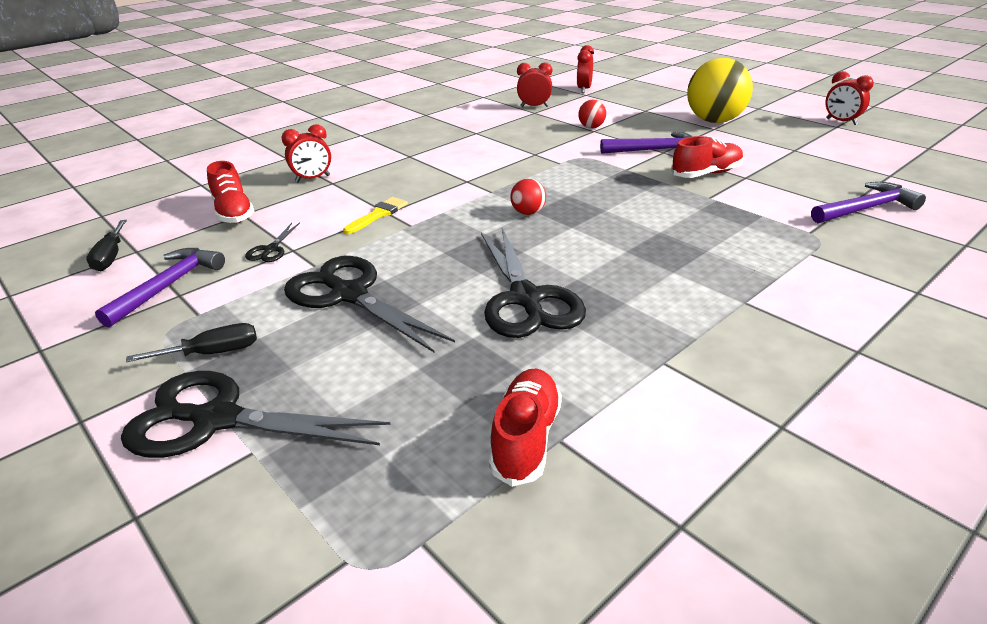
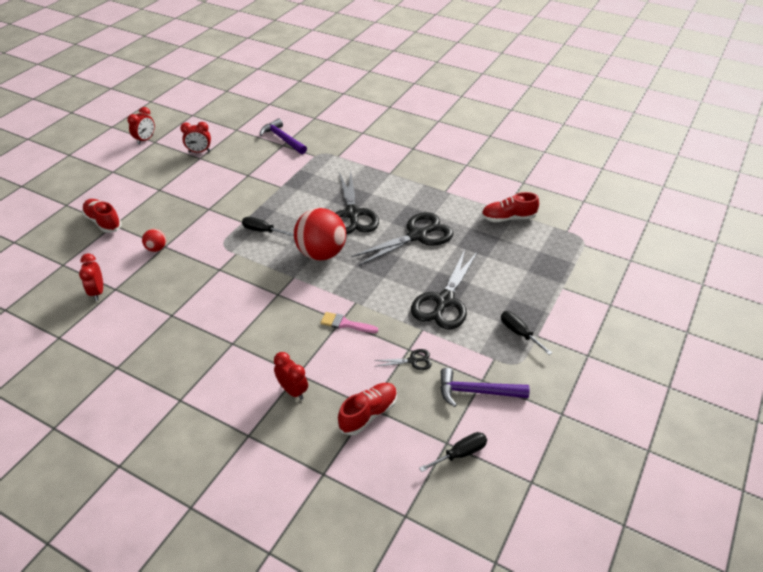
camera: 110 degrees left, 10 degrees up
(217, 420) = (555, 307): black scissors -> black scissors (352, 214)
(378, 214) = (345, 324): yellow brush -> pink brush
(528, 213) = (321, 253): red ball -> red ball, size x2.22
(584, 89) = (46, 268): red clock -> red clock (199, 151)
(600, 179) = (262, 231): none -> black screwdriver
(654, 150) = (205, 213): purple hammer -> none
(706, 174) = (245, 189): red shoe -> red shoe (103, 222)
(714, 121) = (142, 190): yellow ball -> none

